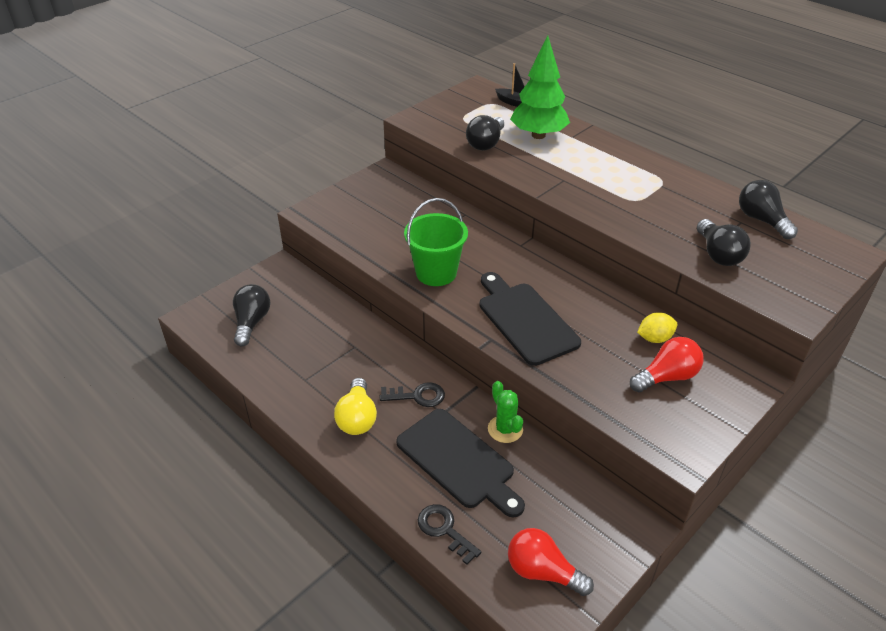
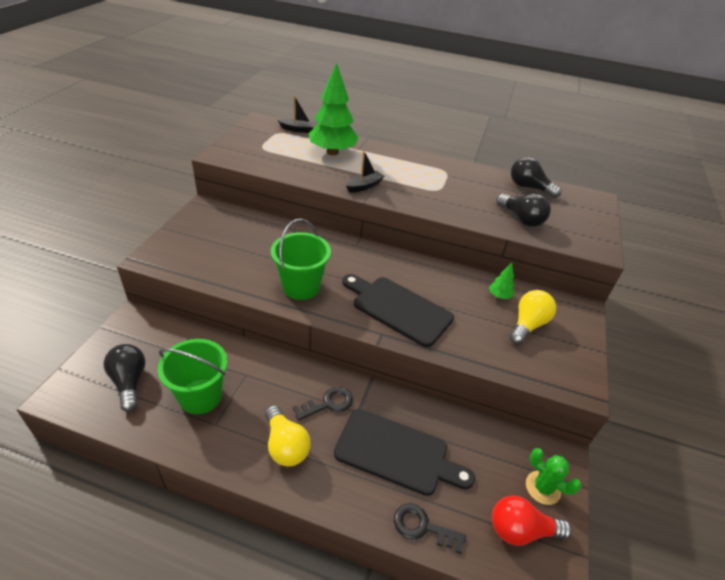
camera: 30 degrees left, 0 degrees up
(305, 352) = (200, 396): none -> green bucket
(486, 143) = (295, 165): black light bulb -> none
(505, 429) = (416, 408): green cactus -> green cactus (542, 488)
(549, 180) = (364, 186): none -> black boat
(654, 338) = (499, 296): yellow lemon -> green tree
(667, 377) = (527, 325): red light bulb -> yellow light bulb

